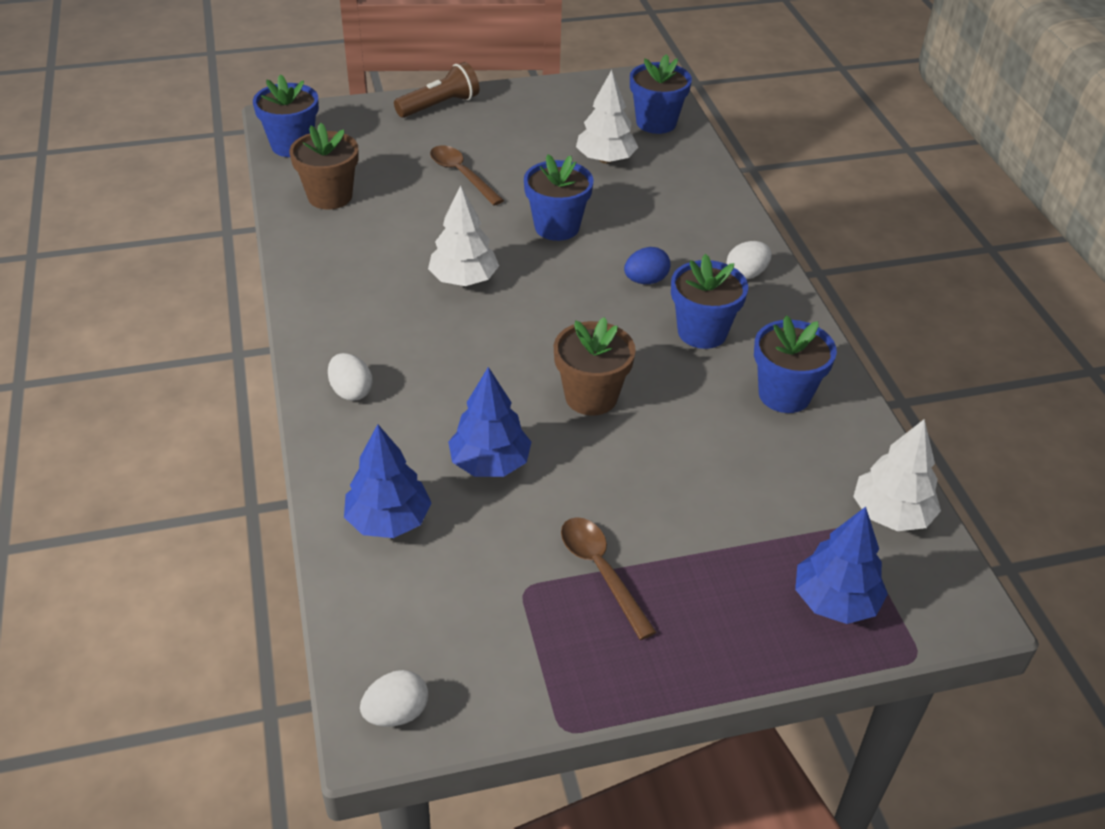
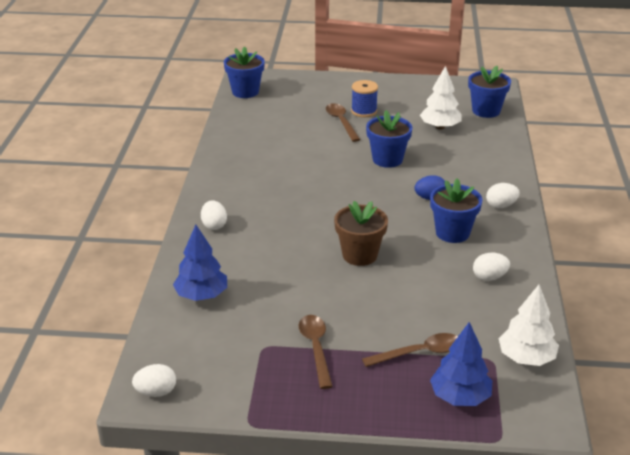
camera: 20 degrees right, 10 degrees down
(330, 196) = (254, 122): brown flower pot -> none
(439, 105) = (347, 82): brown flashlight -> none
(464, 279) = (313, 179): white tree -> none
(486, 151) = (364, 111): none -> blue spool
(490, 463) = (277, 278): blue tree -> none
(748, 542) = (419, 353): none -> brown spoon
(784, 394) = (489, 277): blue flower pot -> white egg

